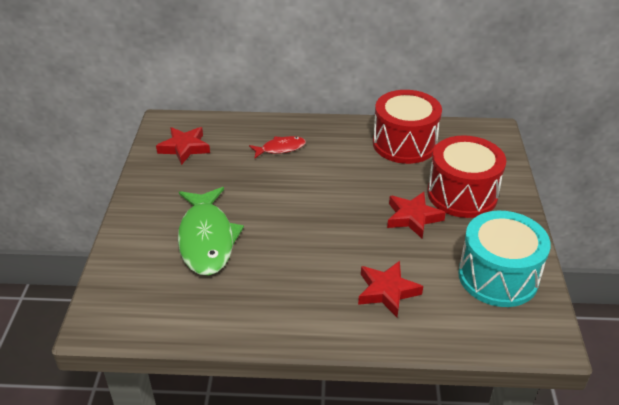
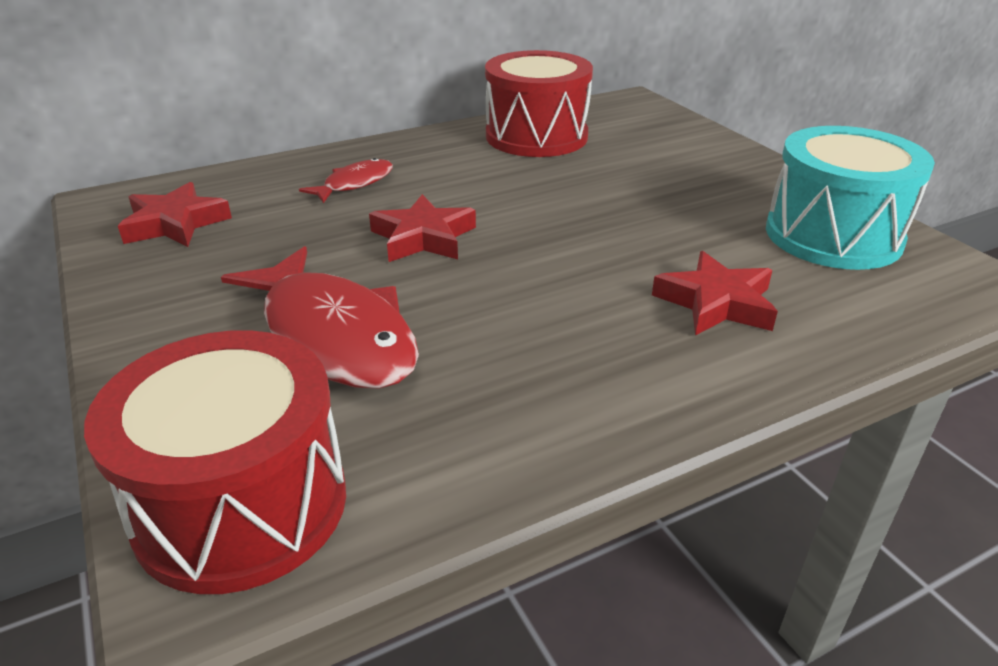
camera: 30 degrees left, 5 degrees down
(207, 239) = (334, 335): green fish -> red fish
(413, 217) = (643, 207): red star -> red star (423, 237)
(462, 194) = (674, 166): red drum -> red drum (241, 505)

